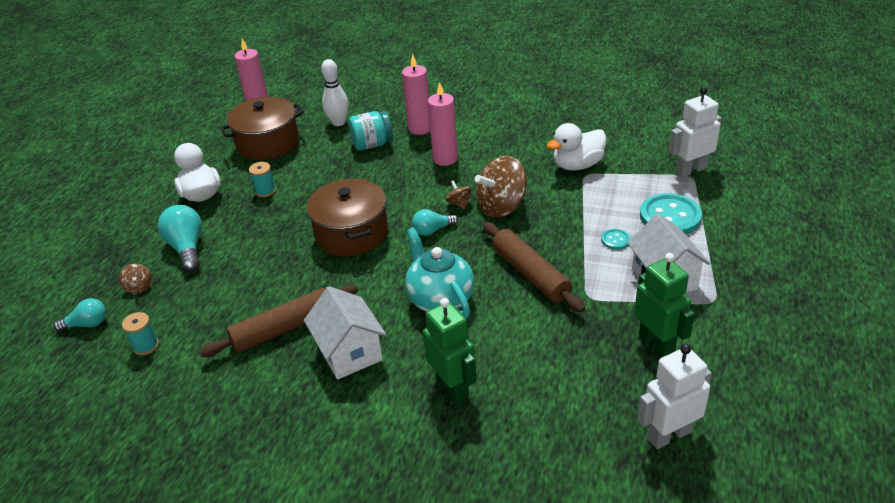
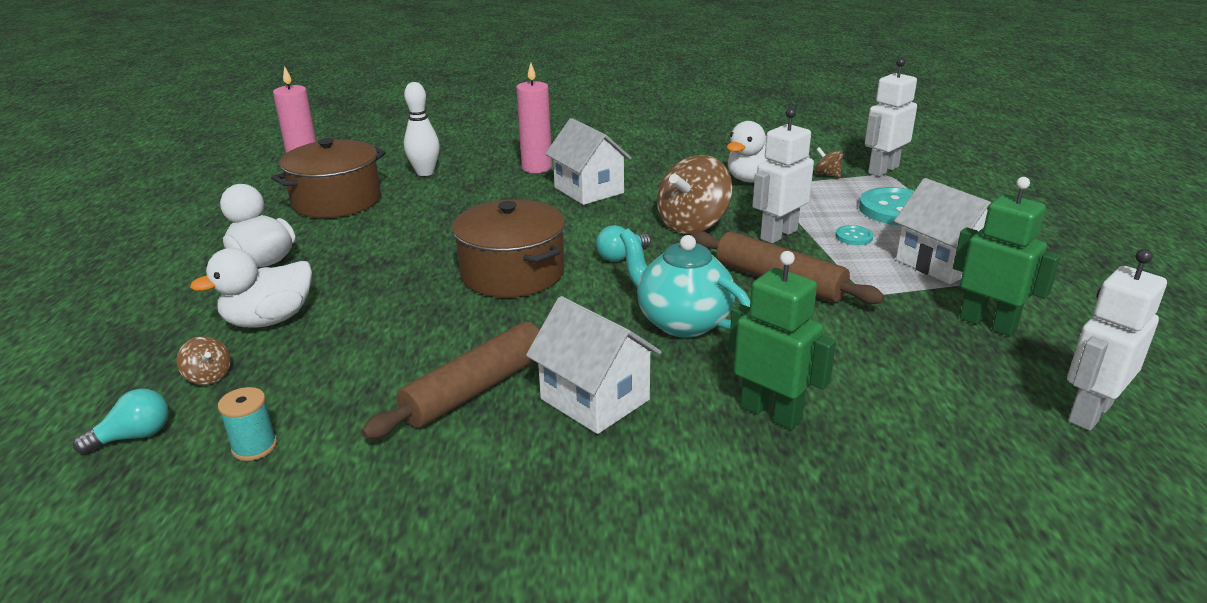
camera: 20 degrees left, 10 degrees down
(187, 248) = (269, 320): turquoise light bulb -> white duck
(265, 191) = (359, 246): turquoise spool -> none
(372, 144) = (484, 187): turquoise jar -> none
(445, 159) = (589, 190): pink candle -> white house
(459, 203) = (637, 227): brown spinning top -> brown spinning top (827, 174)
(559, 228) = (778, 234): none -> white robot

